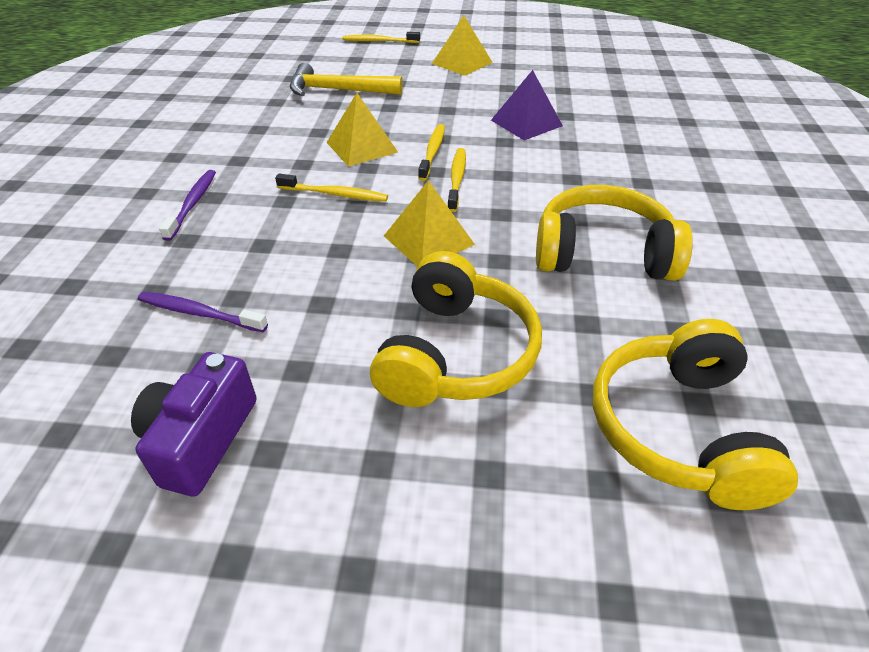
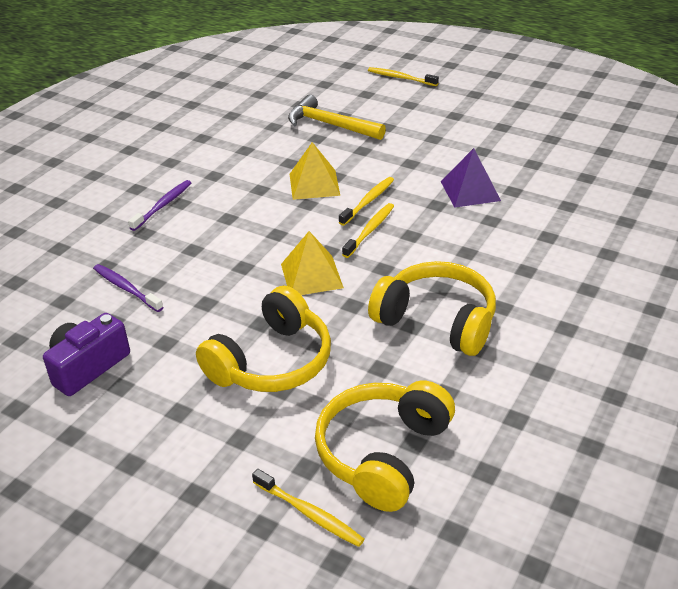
camera: 25 degrees right, 5 degrees down
(334, 194) = (267, 221): yellow toothbrush -> yellow toothbrush (309, 513)
(462, 63) = (460, 116): yellow pyramid -> none

